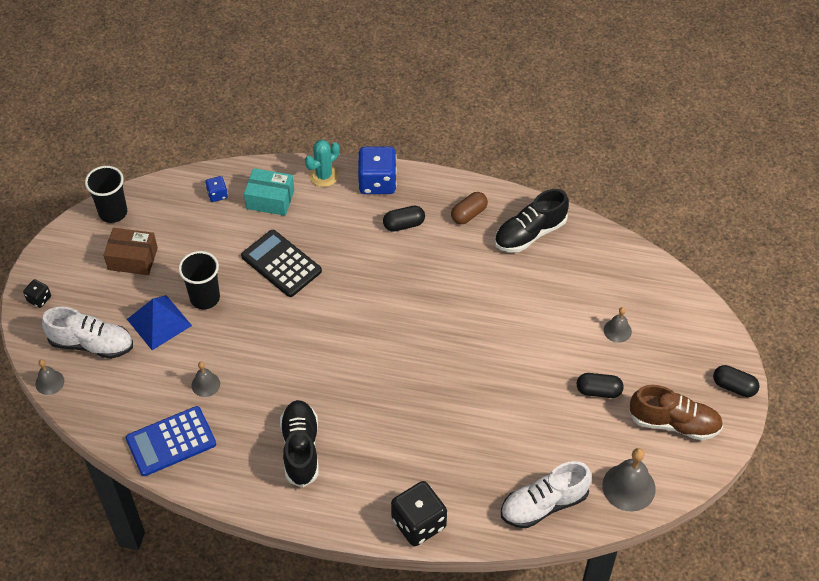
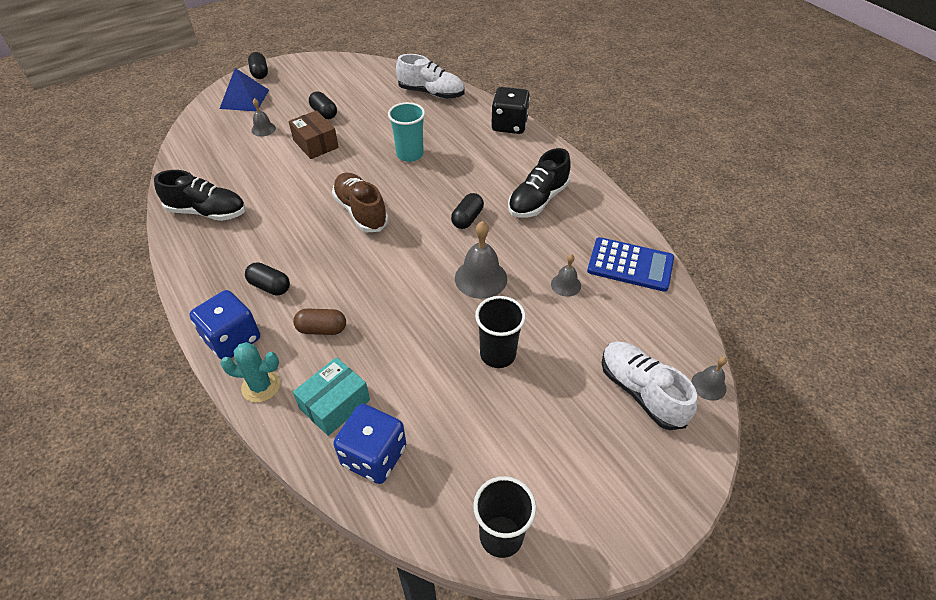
camera: 135 degrees left, 5 degrees down
(39, 299) = (666, 487): black dice -> none
(132, 259) = (529, 453): brown box -> brown box (315, 144)
(159, 322) = (559, 364): blue pyramid -> blue pyramid (244, 99)
(217, 195) = (374, 456): blue dice -> blue dice, size x2.02
(270, 199) = (335, 404): turquoise box -> turquoise box turned 75 degrees clockwise
(281, 264) = (401, 332): black calculator -> none
(337, 383) = (467, 218): none -> black capsule
(461, 409) = (410, 154): none -> turquoise cup
(469, 214) = (217, 256): brown capsule -> brown capsule (322, 329)
(628, 487) = (379, 74): grey bell -> grey bell (481, 278)
(674, 423) = (314, 79): brown shoe -> brown shoe (361, 211)

